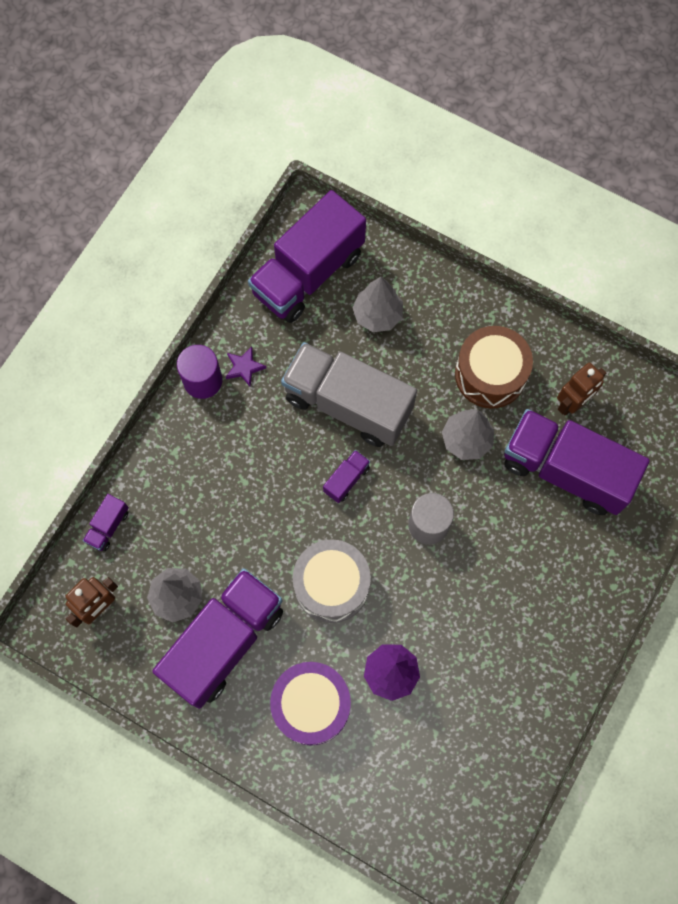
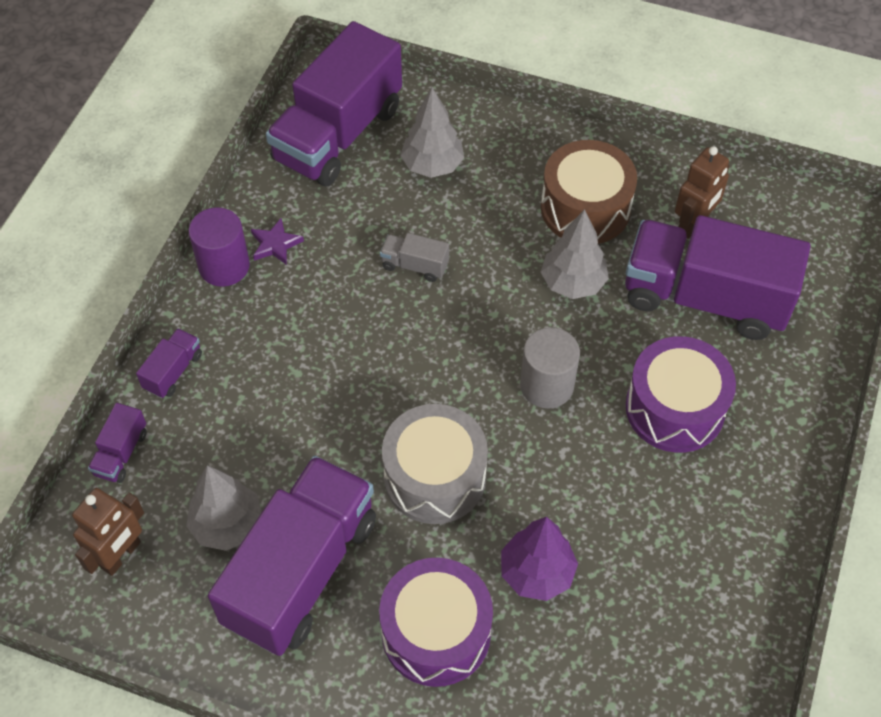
camera: 10 degrees left, 15 degrees down
(346, 480) = (430, 350): purple truck -> purple truck (173, 371)
(348, 404) = (415, 265): grey truck -> grey truck, size x0.41
(520, 560) = (675, 408): none -> purple drum

